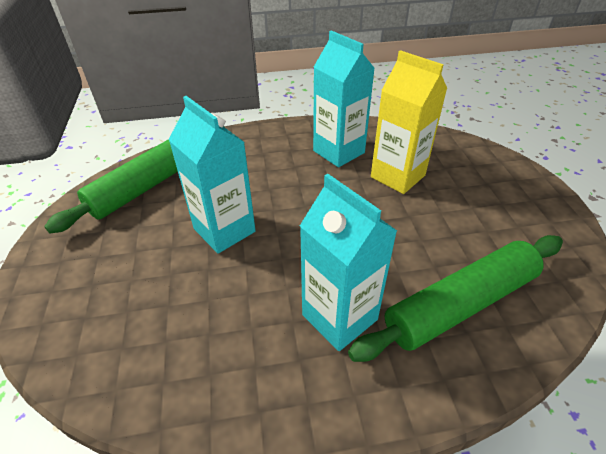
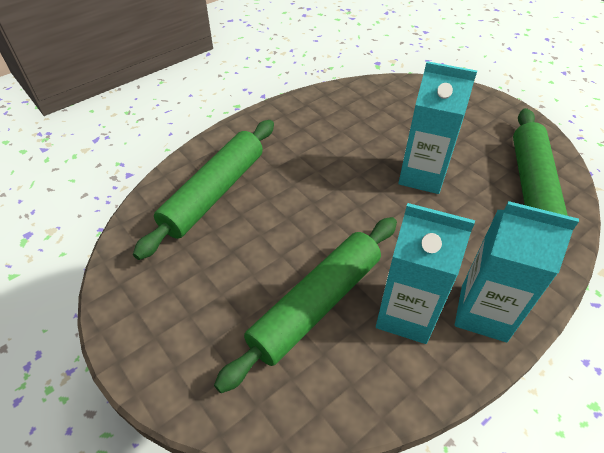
camera: 150 degrees right, 5 degrees up
(339, 317) = (292, 154): turquoise carton -> turquoise carton (483, 313)
(397, 176) = (316, 304): yellow carton -> green rolling pin

